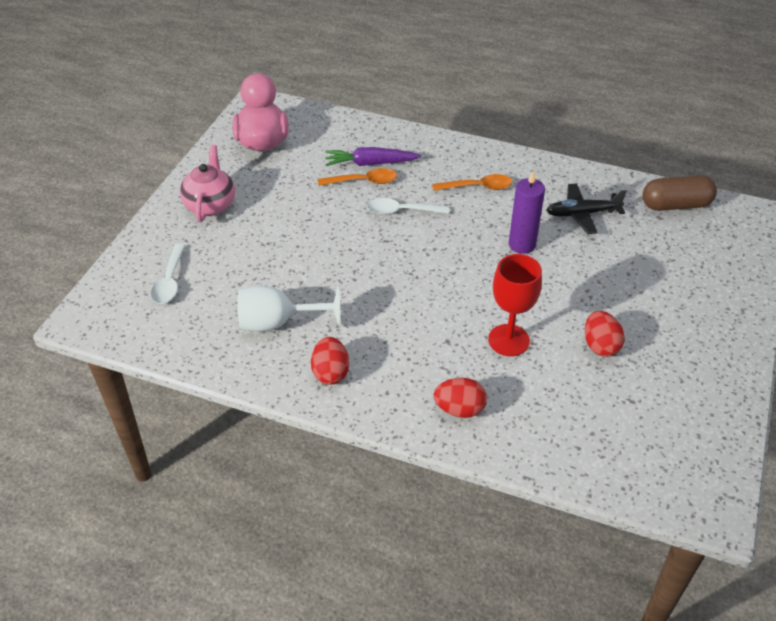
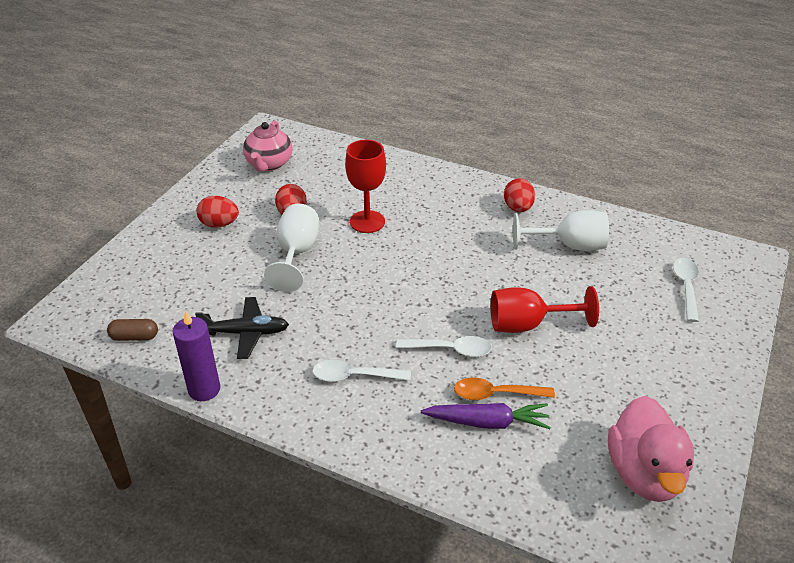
camera: 175 degrees left, 5 degrees down
(210, 205) = (680, 373): pink teapot -> pink teapot (269, 164)
(333, 235) = (528, 324): none -> red goblet
(459, 409) = (418, 182): red egg -> red egg (219, 224)
(477, 187) = (354, 376): orange spoon -> white spoon
(522, 244) = (326, 302): purple candle -> purple candle (204, 389)
(572, 294) = (296, 253): none -> white goblet
(675, 205) = (134, 337): brown capsule -> brown capsule, size x0.59

